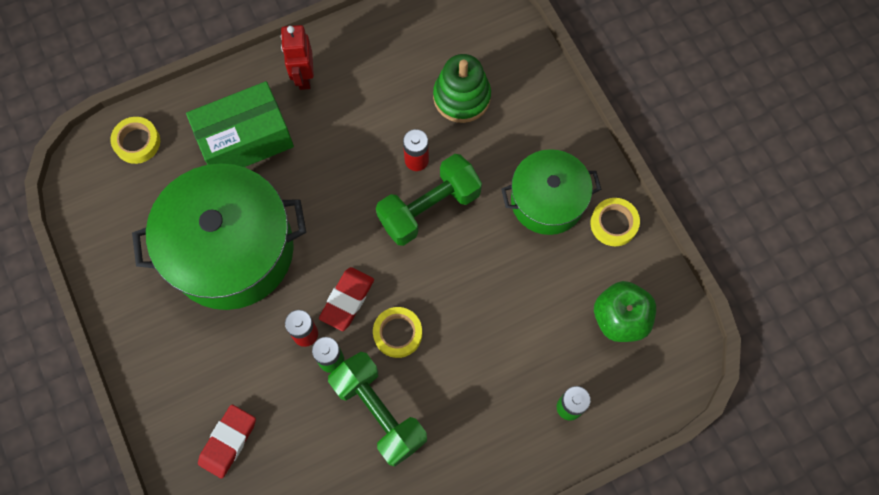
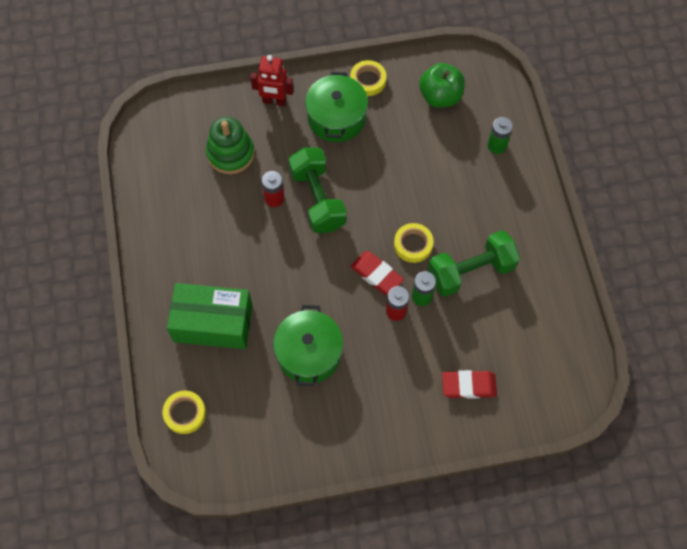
camera: 75 degrees left, 5 degrees down
(228, 442) = (468, 386): red eraser -> red eraser turned 45 degrees counterclockwise
(231, 250) = (309, 353): green pot -> green pot, size x0.60
(245, 140) = (213, 323): green box -> green box turned 75 degrees counterclockwise
(303, 77) = (170, 266): red robot -> red robot (274, 101)

